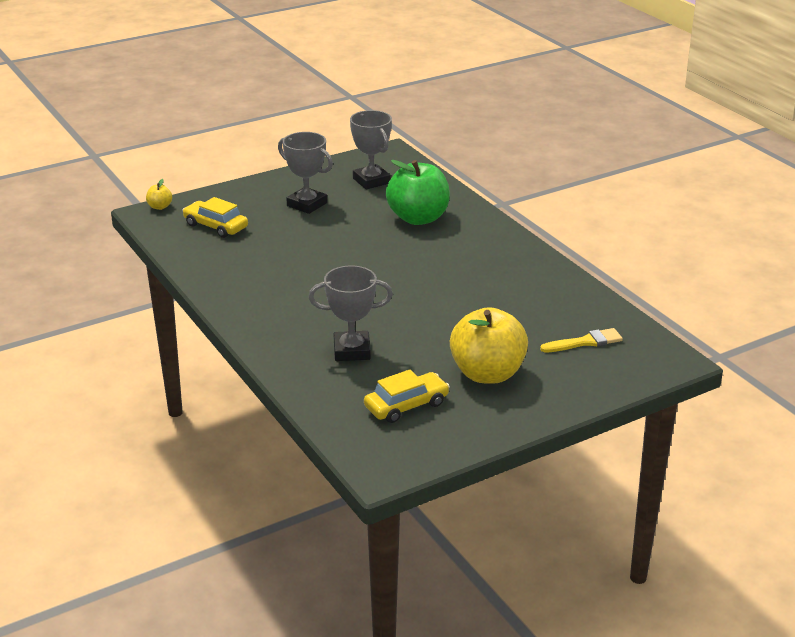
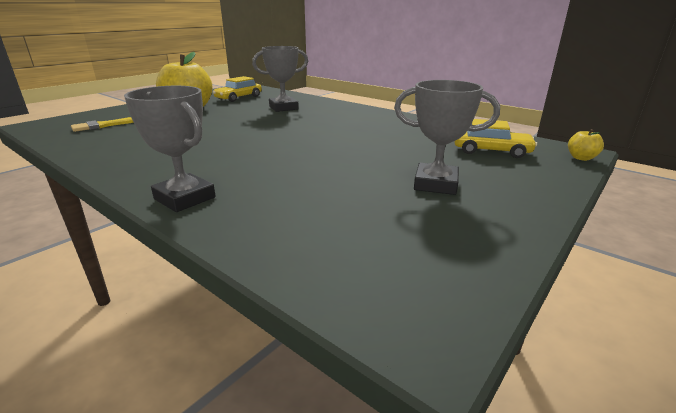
camera: 160 degrees right, 5 degrees down
(371, 181) = (389, 236): grey trophy -> grey trophy (185, 198)
(418, 218) = (276, 190): green apple -> none

